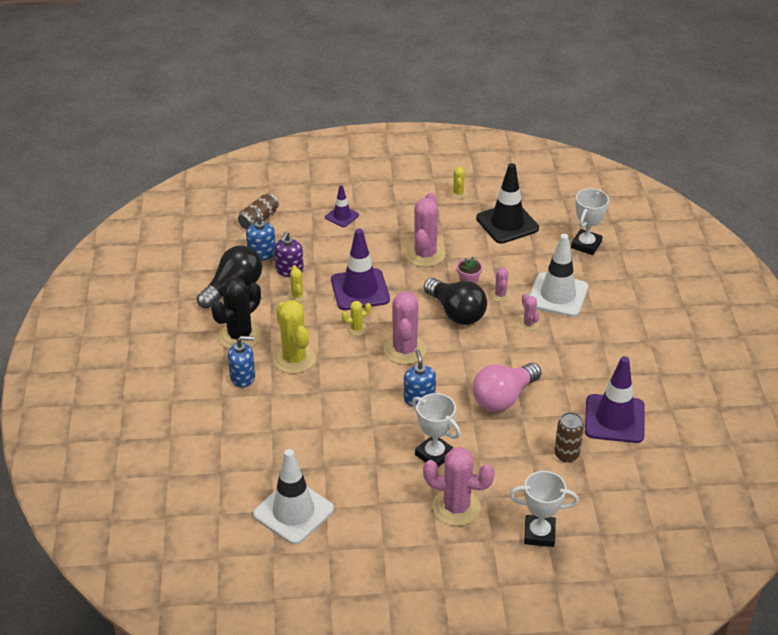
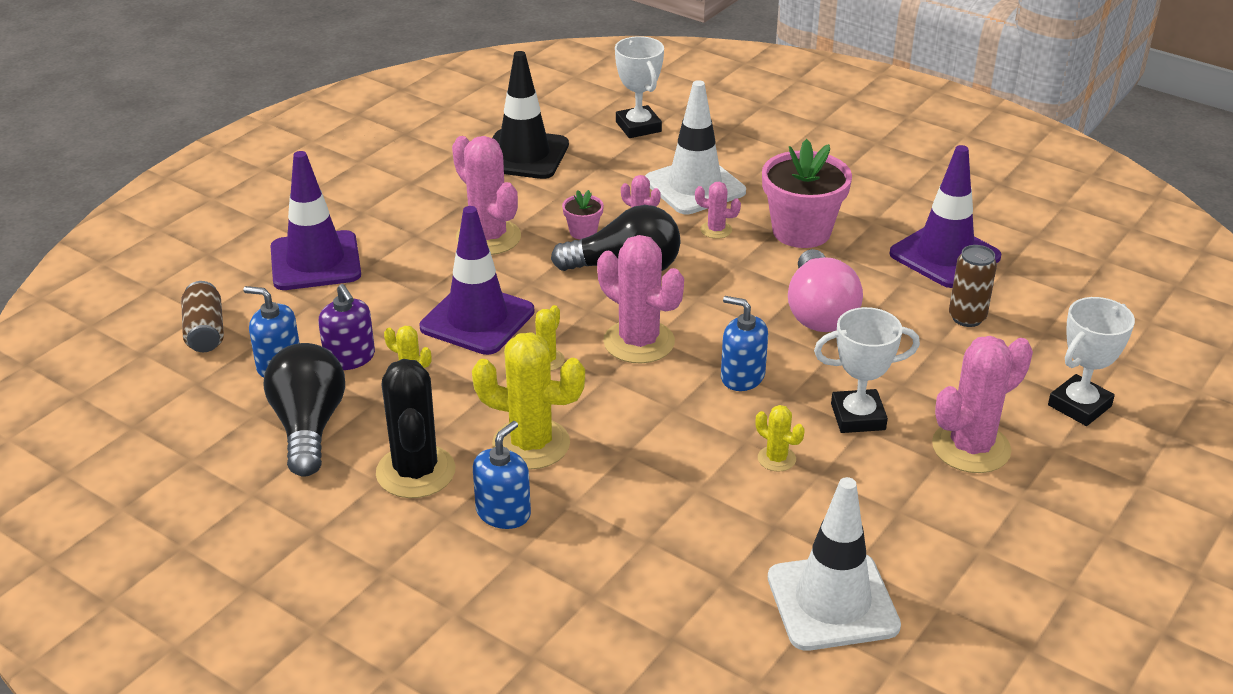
camera: 50 degrees left, 5 degrees down
(342, 216) = (315, 261): purple traffic cone -> purple traffic cone, size x1.88
(458, 193) = (417, 159): yellow cactus -> yellow cactus (776, 459)
(567, 354) = (801, 231): none -> pink flower pot

